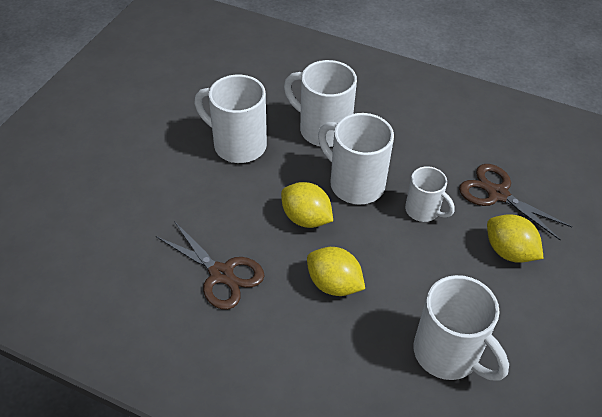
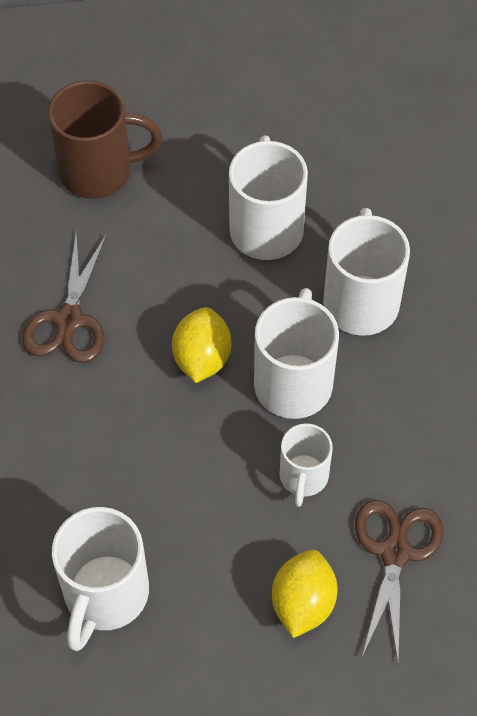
camera: 60 degrees right, 10 degrees up
(120, 203) = (99, 171): none -> brown mug
(334, 284) = (126, 435): yellow lemon -> none

